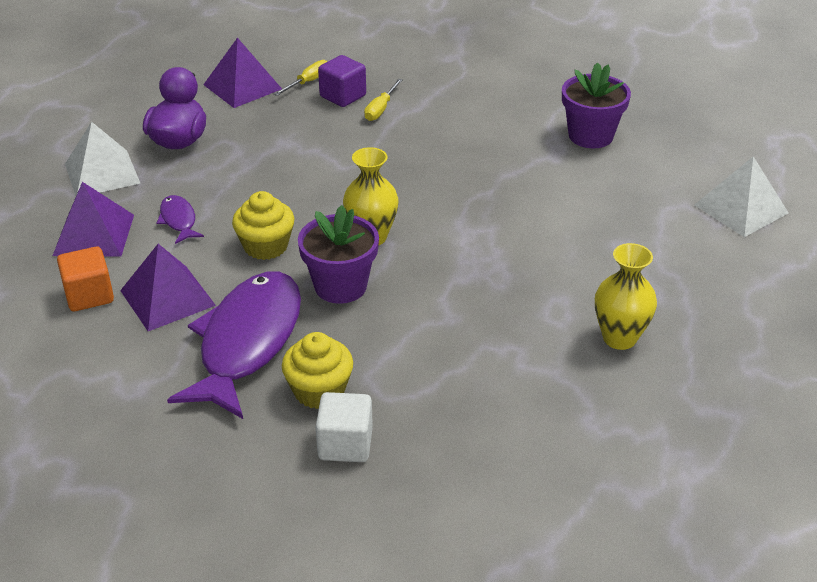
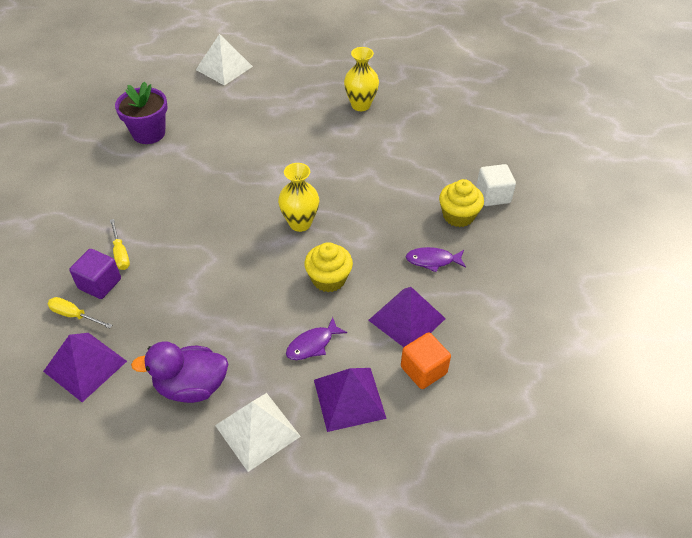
camera: 105 degrees left, 10 degrees up
(247, 342) = (432, 260): purple fish -> purple fish, size x0.43
(340, 286) = (359, 227): purple flower pot -> none
(381, 109) = (120, 253): yellow screwdriver -> yellow screwdriver turned 60 degrees clockwise

